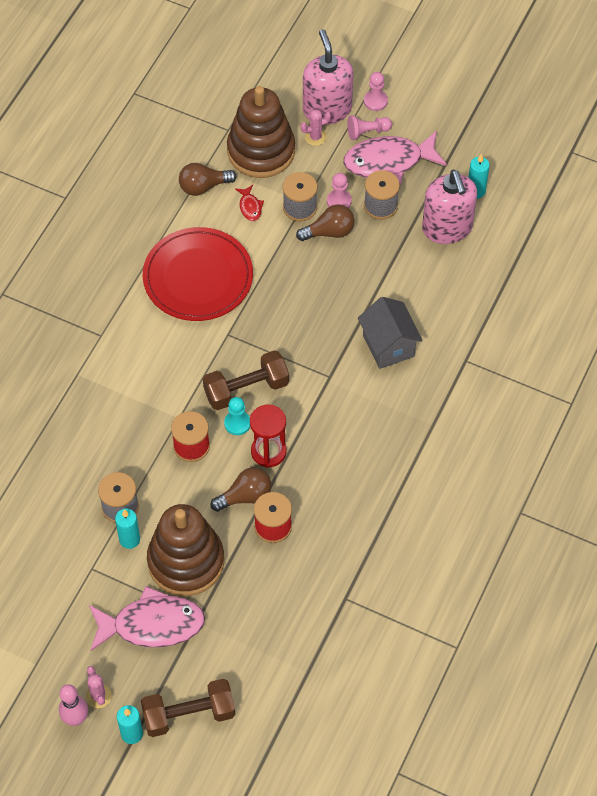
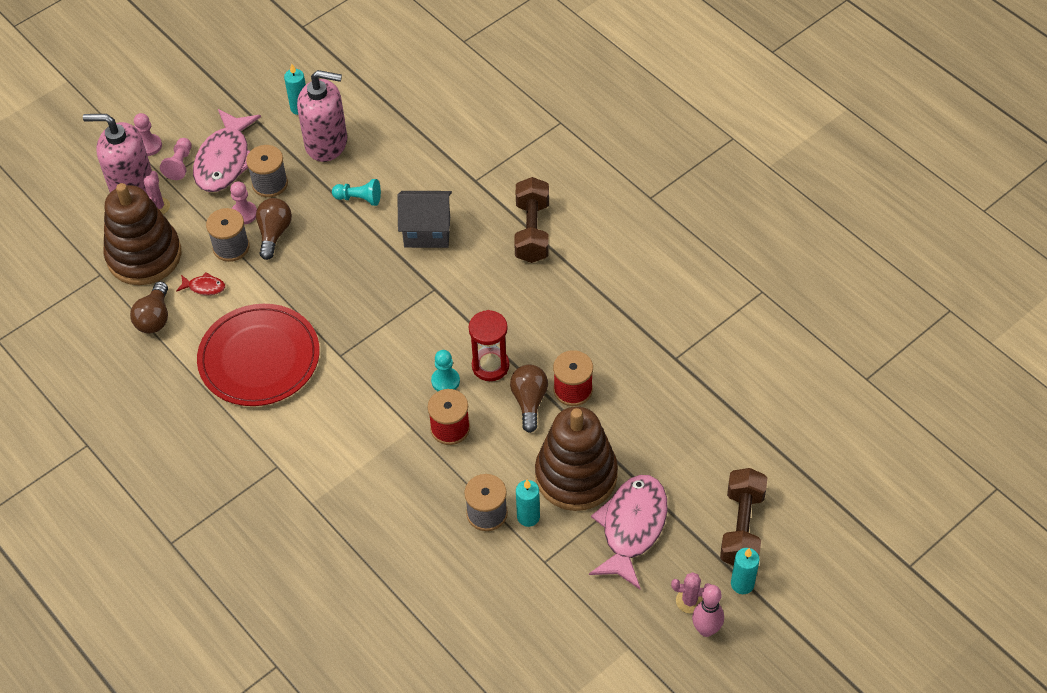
camera: 65 degrees left, 5 degrees down
(246, 389) = (411, 361): brown dumbbell -> brown dumbbell (532, 231)
(398, 279) = (359, 198): none -> turquoise pawn

